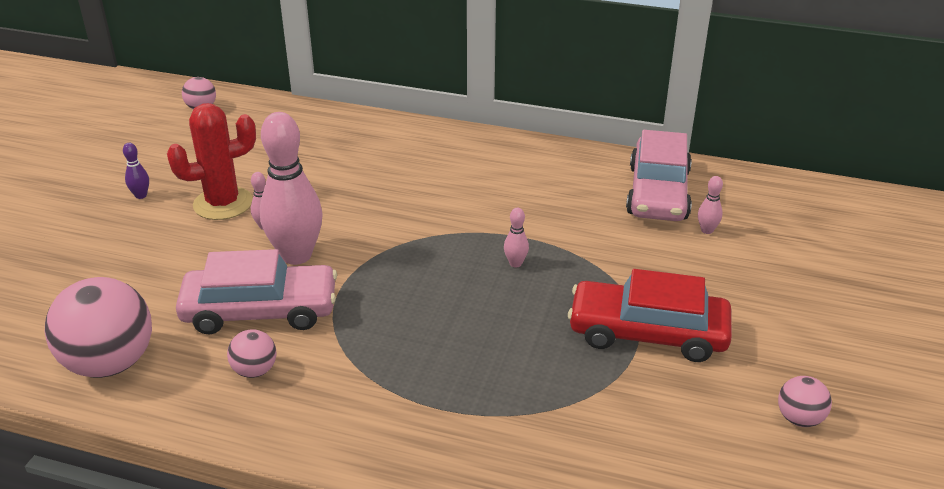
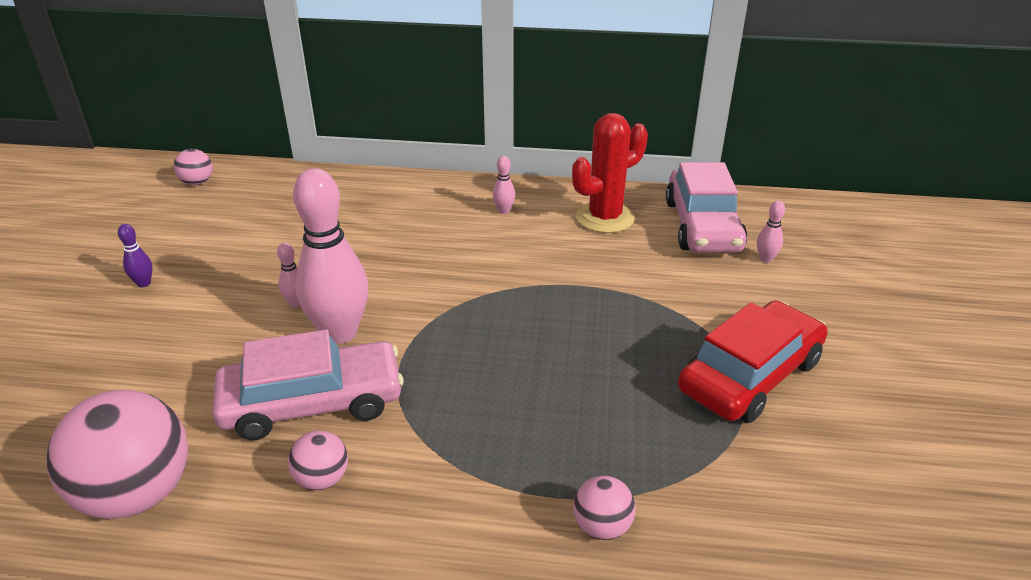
camera: 10 degrees left, 0 degrees up
(223, 203) = (242, 283): red cactus -> red cactus (605, 218)
(515, 263) = (584, 315): pink bowling pin -> pink bowling pin (504, 211)
(647, 333) = (750, 375): red car -> red car turned 135 degrees clockwise
(799, 419) = (946, 453): pink ball -> pink ball (602, 526)

